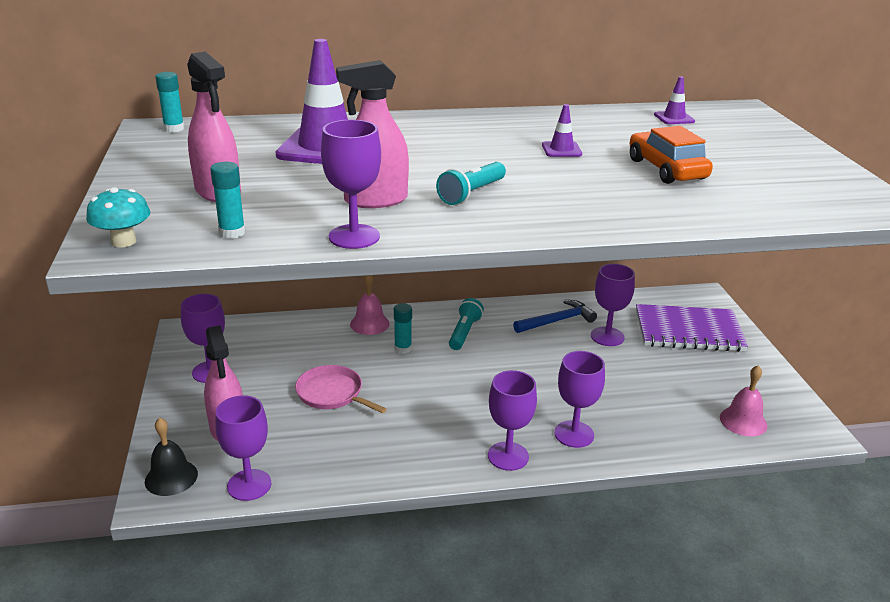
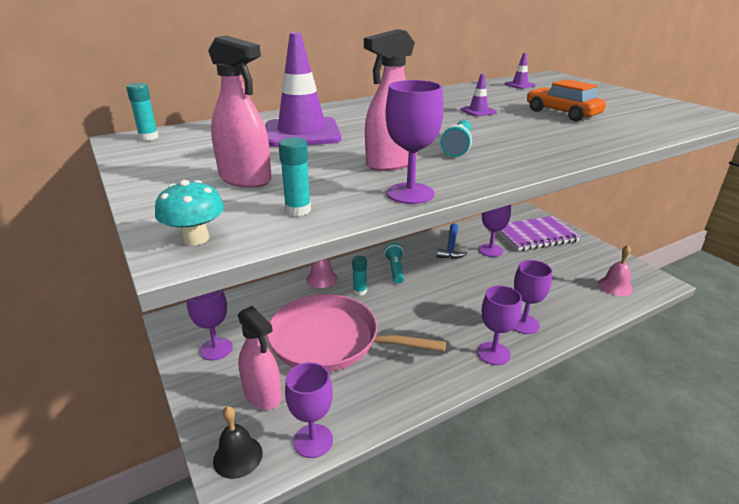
camera: 20 degrees left, 0 degrees up
(332, 393) = (330, 340): pink pan -> pink pan, size x1.97
(557, 321) = (451, 247): blue hammer -> blue hammer turned 150 degrees clockwise

